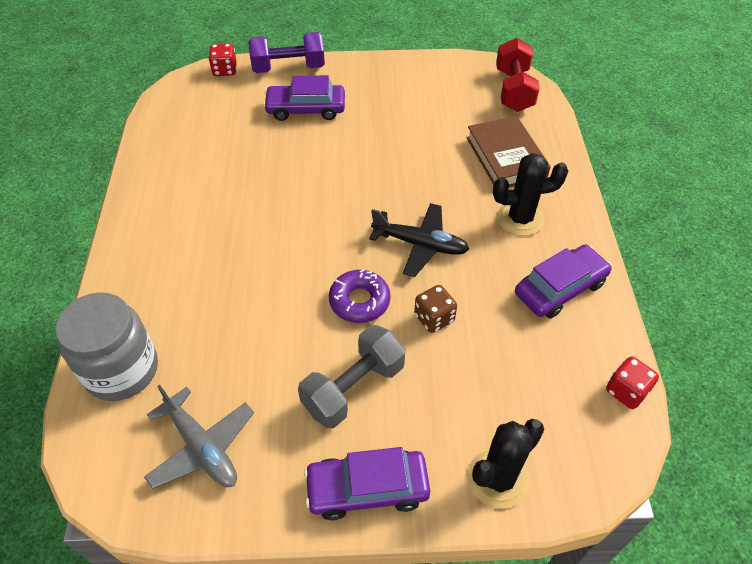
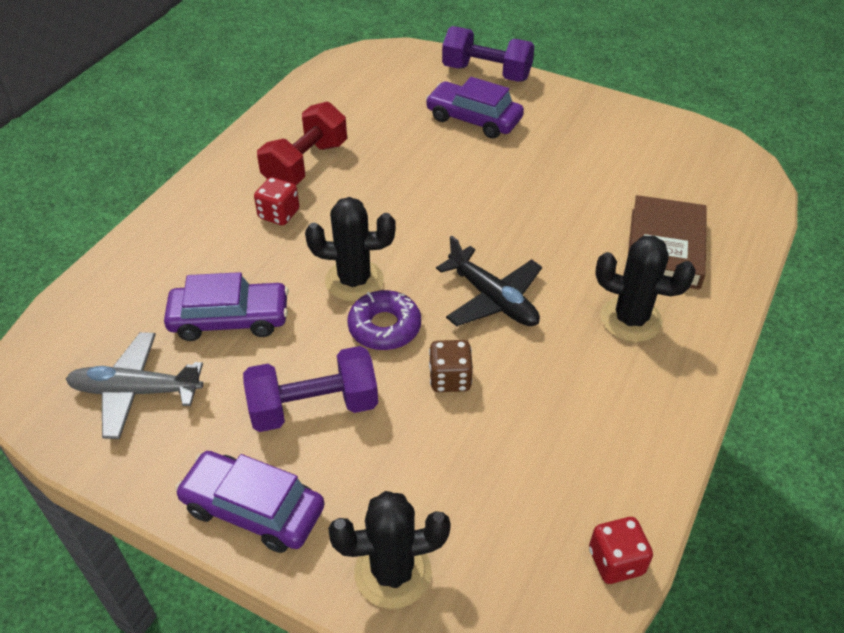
camera: 30 degrees right, 5 degrees down
(121, 370) = (121, 290): grey jar -> none
(202, 447) = (135, 391): grey plane -> grey plane turned 105 degrees clockwise
(225, 70) = (419, 55): red dice -> red dice (279, 214)
(310, 275) = (354, 281): none -> black cactus
(353, 388) = (314, 407): grey dumbbell -> purple dumbbell
(513, 90) = (732, 180): red dumbbell -> red dumbbell (306, 164)
(560, 288) = (621, 413): purple car -> purple car (230, 319)

